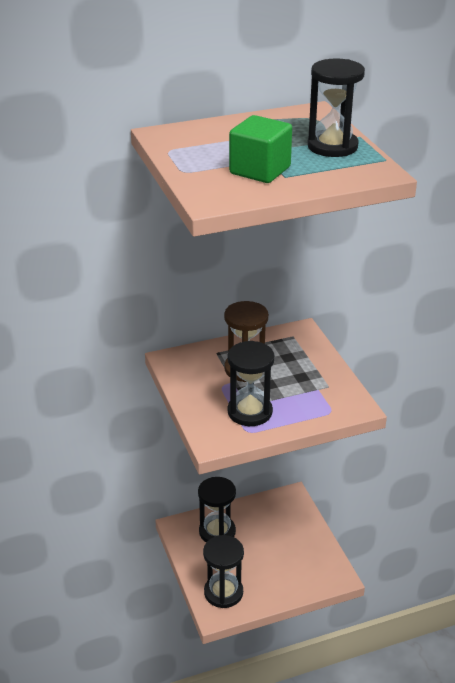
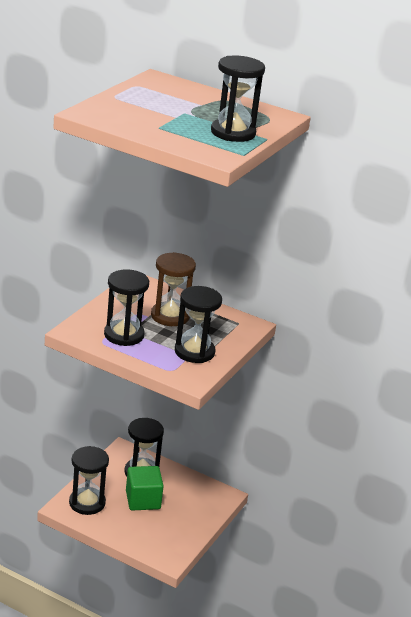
camera: 45 degrees right, 5 degrees down
(260, 170) = (154, 118): green cube -> green cube (143, 500)
(315, 383) = (194, 352): none -> black hourglass

